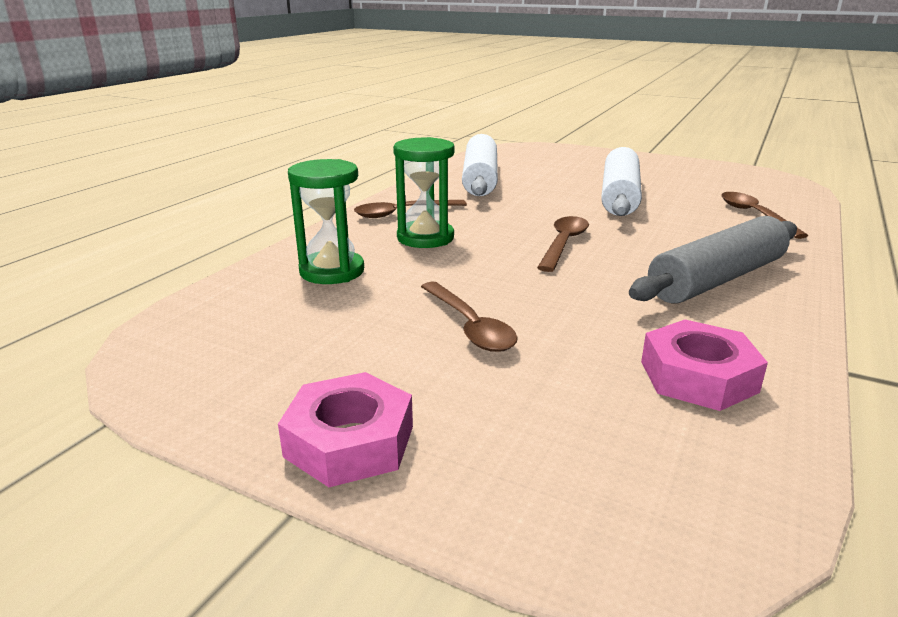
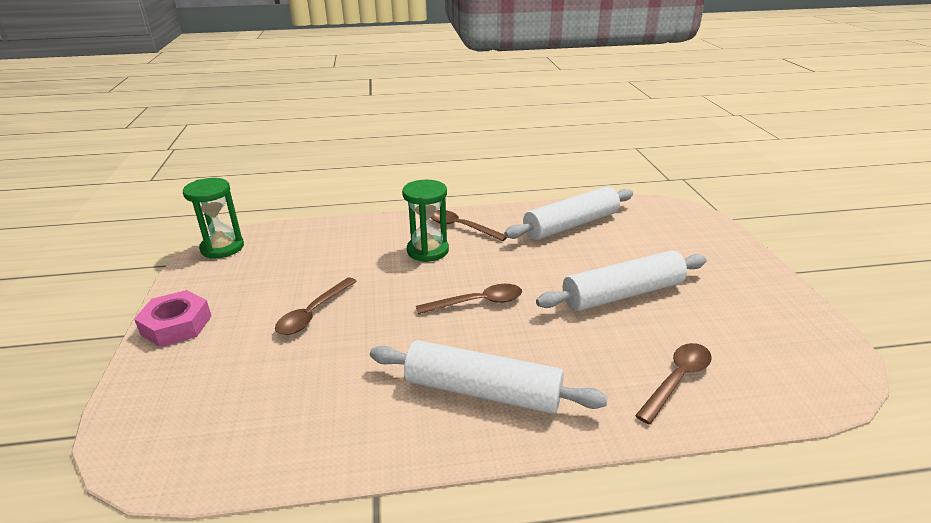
camera: 55 degrees right, 5 degrees up
(332, 271) = (347, 244): green hourglass -> green hourglass (222, 248)
(698, 376) = (308, 418): pink nut -> none
(717, 279) = (483, 391): grey rolling pin -> white rolling pin

